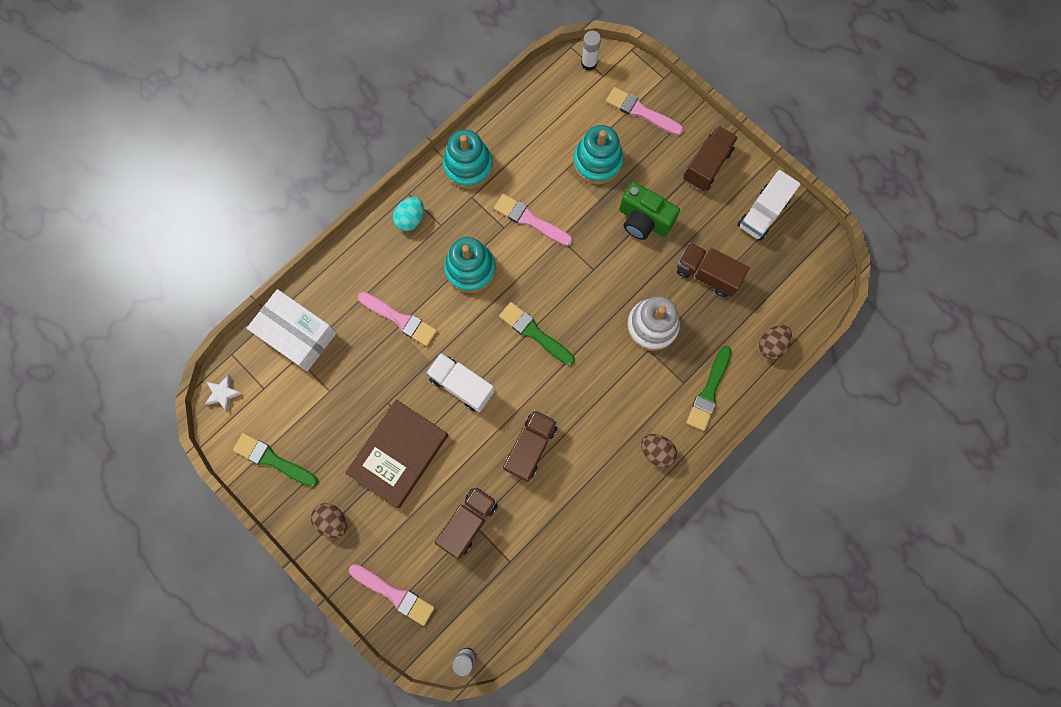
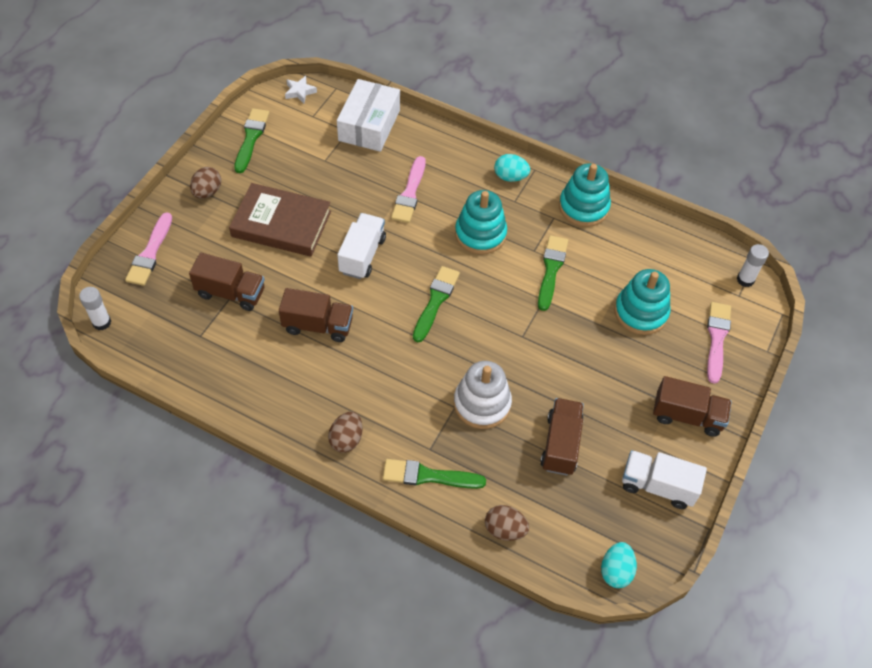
camera: 70 degrees right, 20 degrees down
(530, 220) = (551, 269): pink brush -> green brush
(643, 220) = (595, 369): green camera -> none
(825, 272) = (616, 571): none -> turquoise egg

